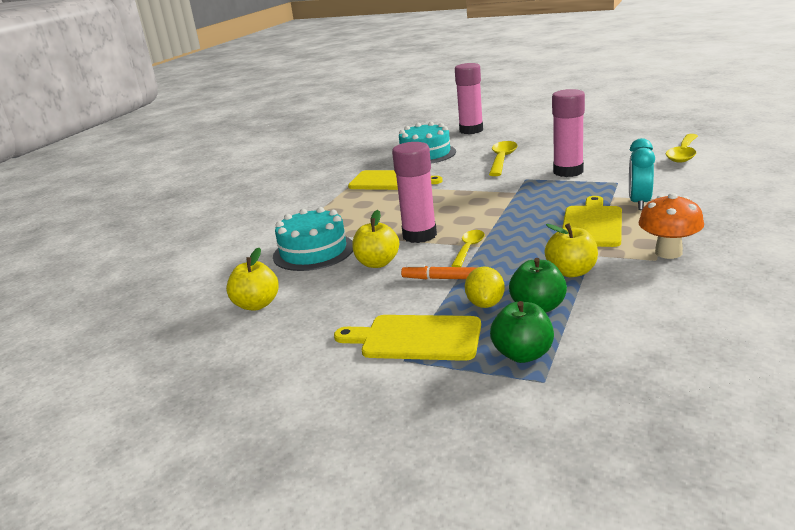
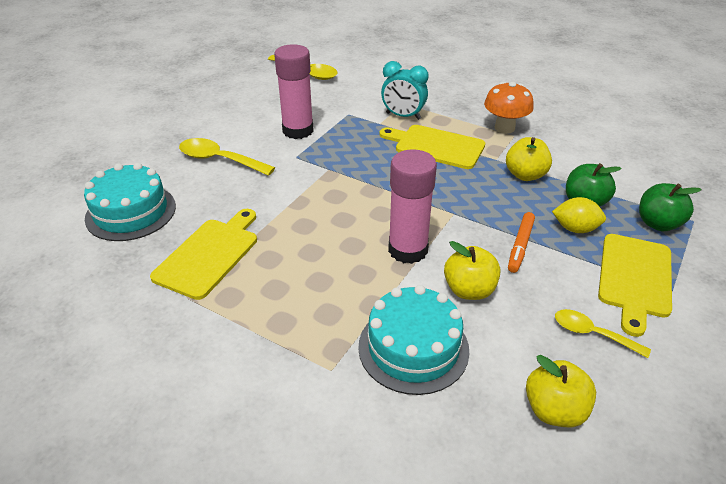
camera: 85 degrees left, 15 degrees up
(469, 248) = (457, 221): yellow spoon -> yellow spoon (592, 334)
(471, 130) = (78, 163): pink glue stick -> none

